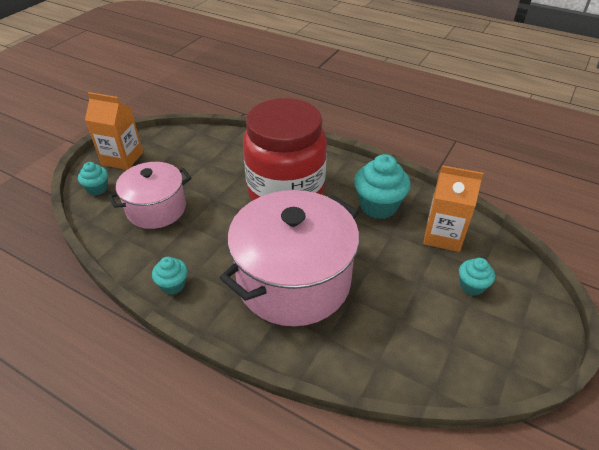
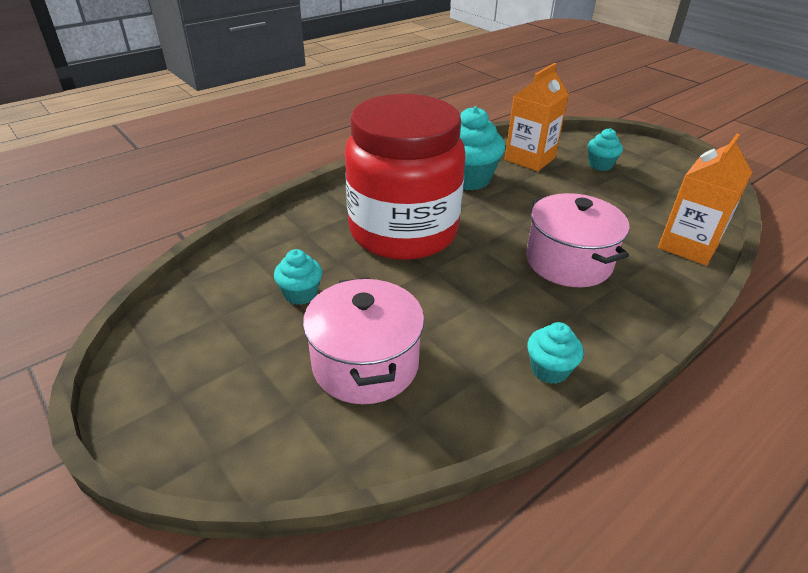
camera: 70 degrees left, 5 degrees down
(97, 189) = (249, 444): turquoise cupcake -> turquoise cupcake (300, 294)
(122, 158) = (178, 393): orange carton -> orange carton (688, 246)
(294, 281) = (568, 262): pink pot -> pink pot, size x0.60

